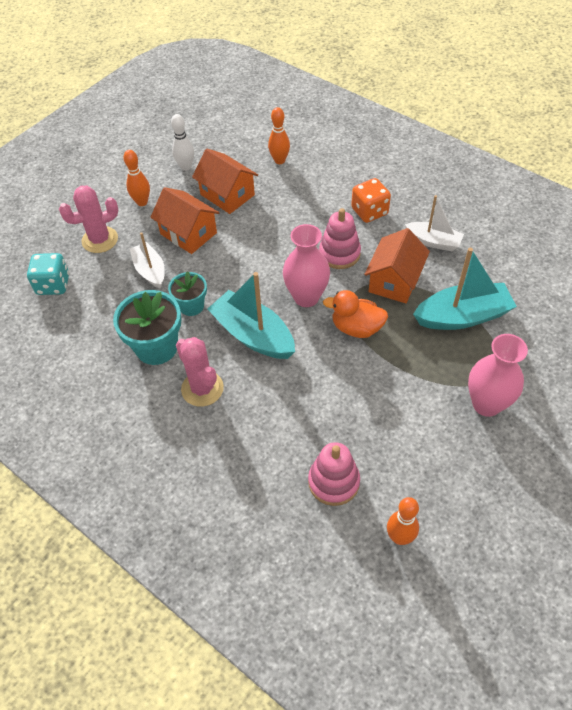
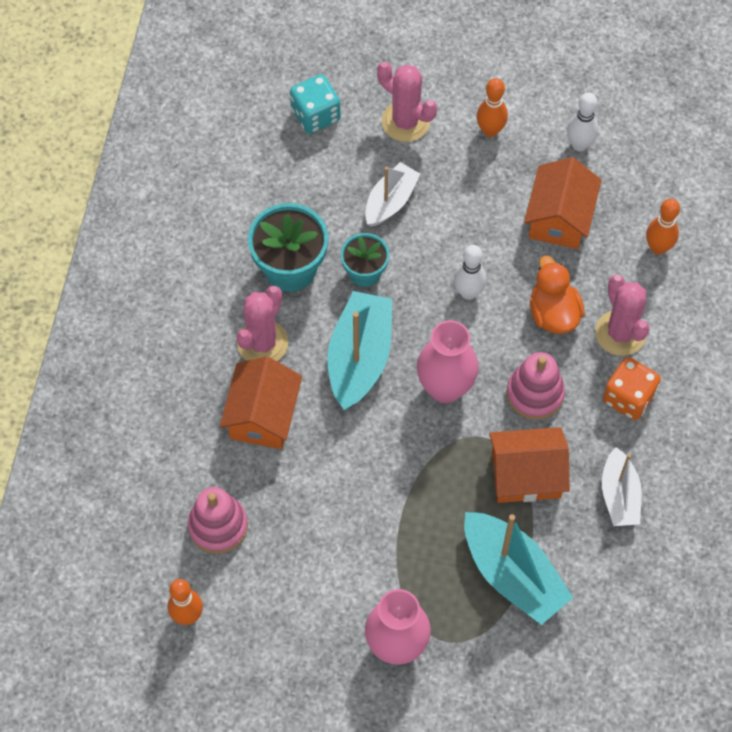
camera: 60 degrees right, 10 degrees up
(188, 233) = (470, 209): orange house -> orange house (263, 415)
(246, 258) = (468, 292): none -> white bowling pin
(324, 198) = (620, 333): none -> pink cactus
(356, 328) = (430, 463): orange duck -> orange duck (553, 313)

